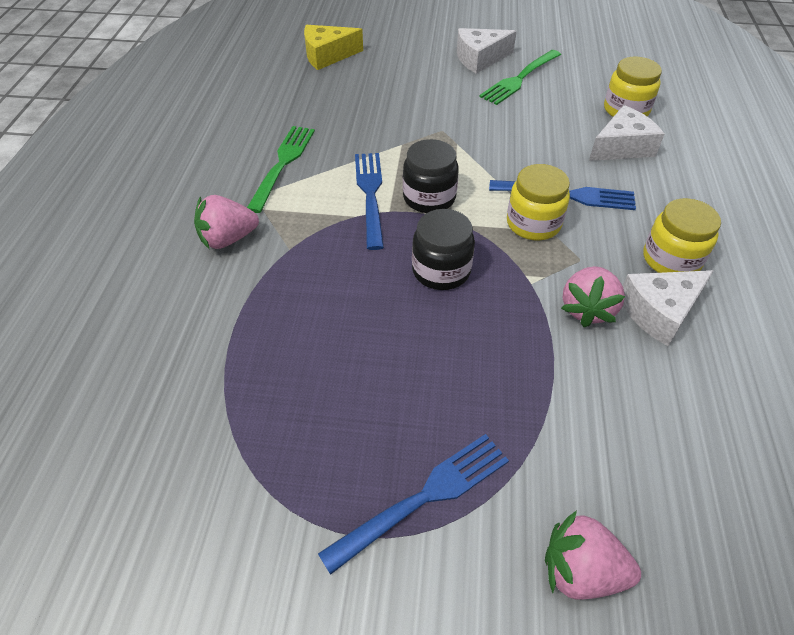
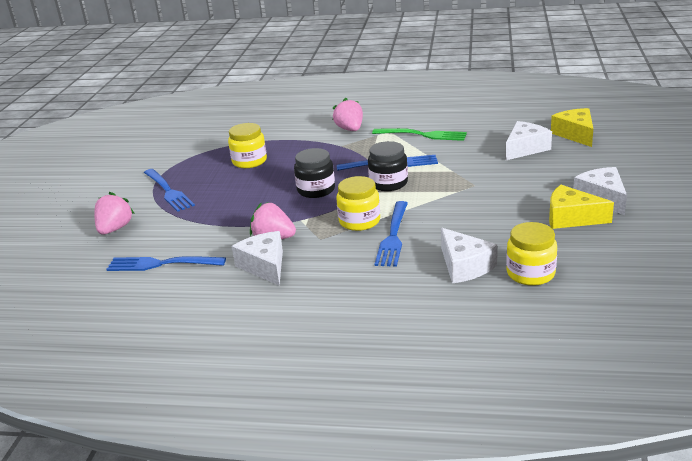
camera: 95 degrees right, 20 degrees down
(354, 89) = (525, 148): none -> white cheese
(519, 79) = (571, 218): green fork -> yellow cheese
(671, 259) = (315, 276): yellow jar -> yellow jar (249, 161)
(685, 449) = (161, 264): none -> blue fork

